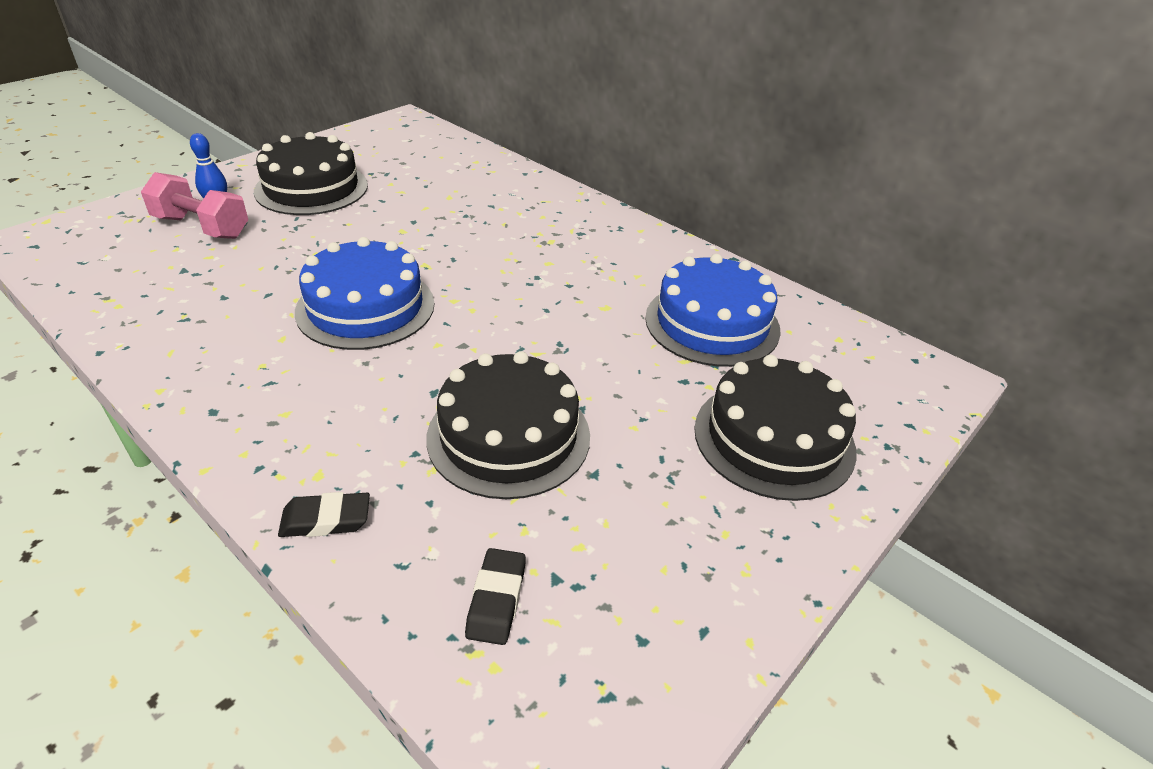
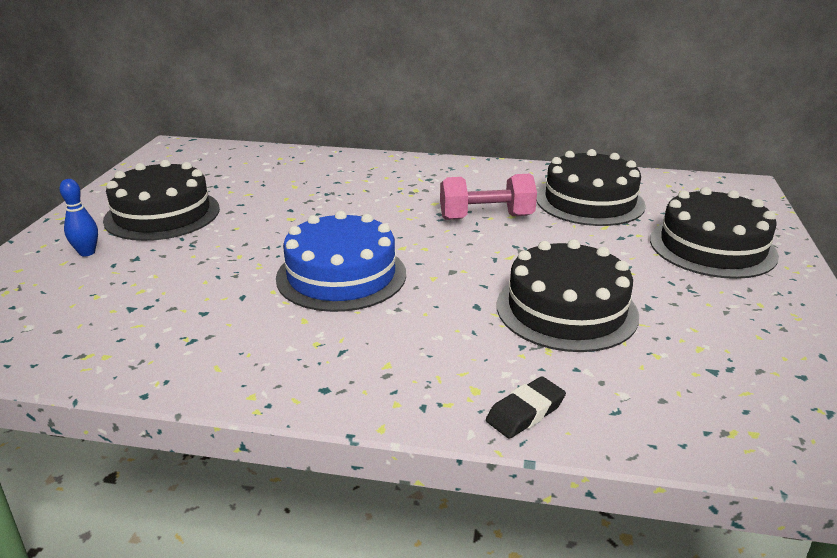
camera: 30 degrees left, 10 degrees down
(202, 227) = (98, 273): pink dumbbell -> pink dumbbell (486, 217)
(496, 600) = (700, 399): black eraser -> none
(712, 323) = (589, 201): blue cake -> black cake

